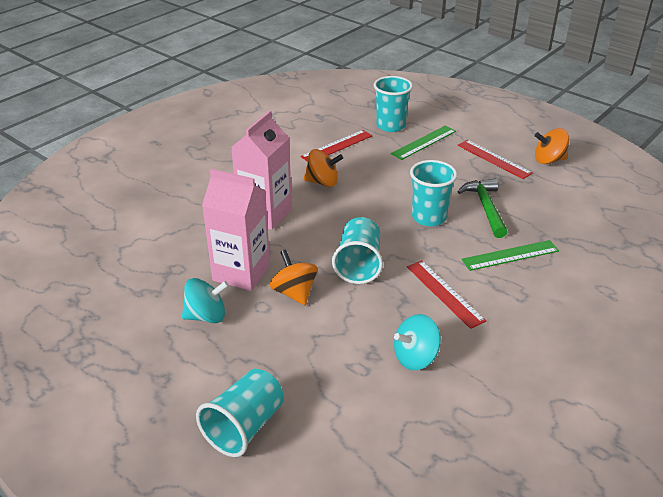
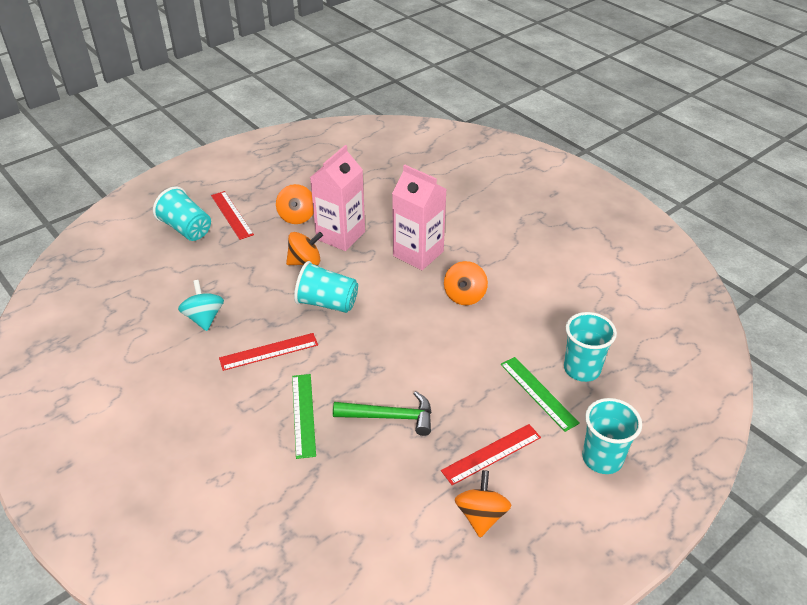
camera: 100 degrees right, 5 degrees up
(206, 316) = (297, 217): turquoise spinning top -> orange spinning top
(337, 146) = (536, 315): red ruler -> red ruler (232, 215)
(429, 217) = (384, 365): turquoise cup -> turquoise cup (602, 458)

